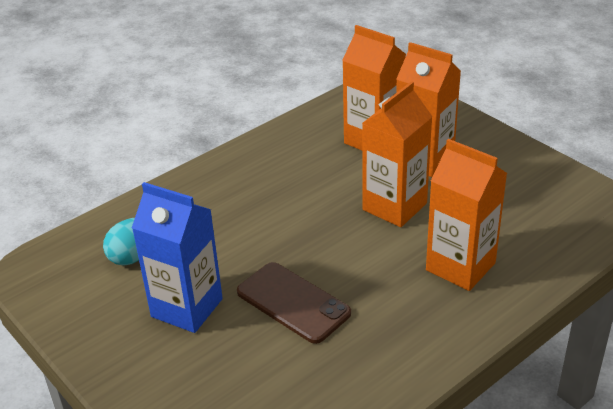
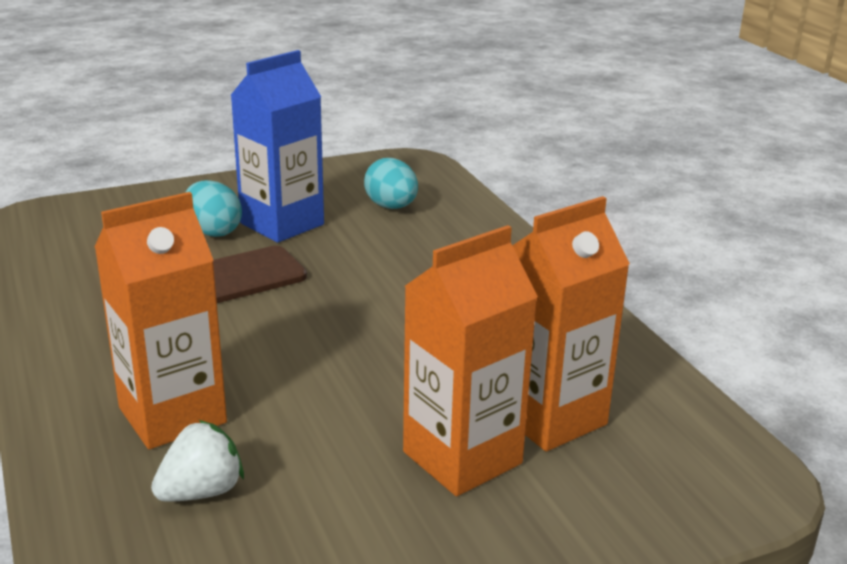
camera: 105 degrees right, 10 degrees down
(216, 344) = (213, 231): none -> turquoise egg
(394, 206) = (353, 393): orange carton -> none
(510, 231) = (201, 492): none -> white strawberry

